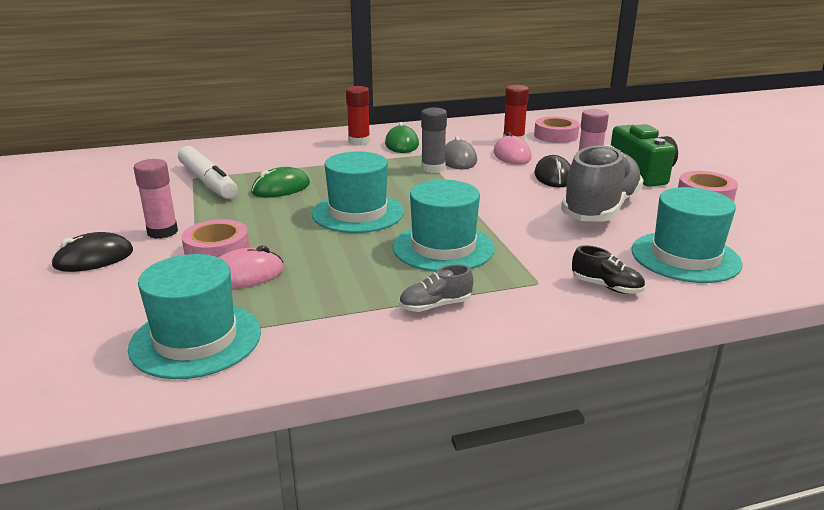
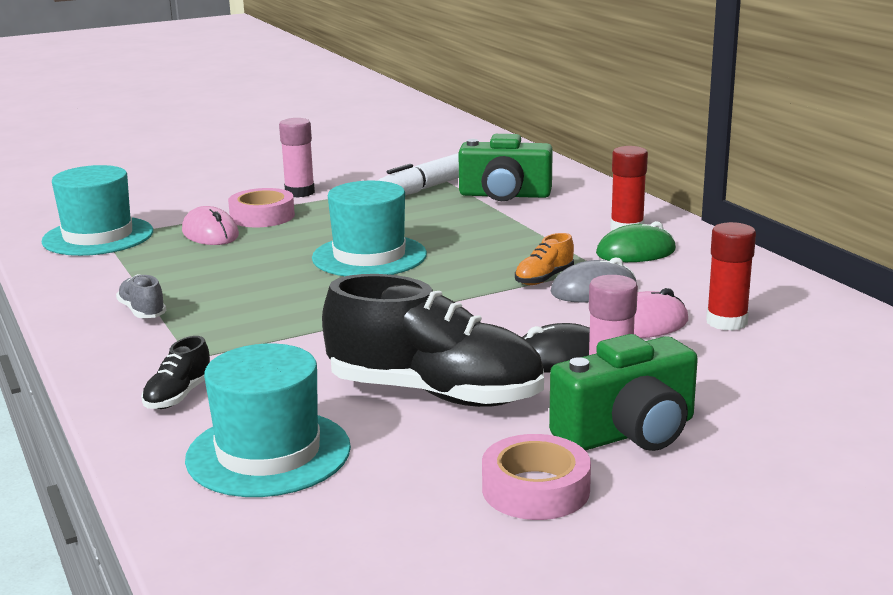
camera: 80 degrees right, 5 degrees down
(94, 258) = (241, 183): black mouse -> none
(258, 163) = (504, 195): none -> green camera
(281, 188) = (430, 215): green mouse -> none
(433, 168) = (544, 278): grey glue stick -> orange shoe
(443, 247) = (280, 304): turquoise hat -> none
(556, 135) = (790, 355): pink tape -> none
(600, 209) = (435, 394): grey shoe -> black shoe

